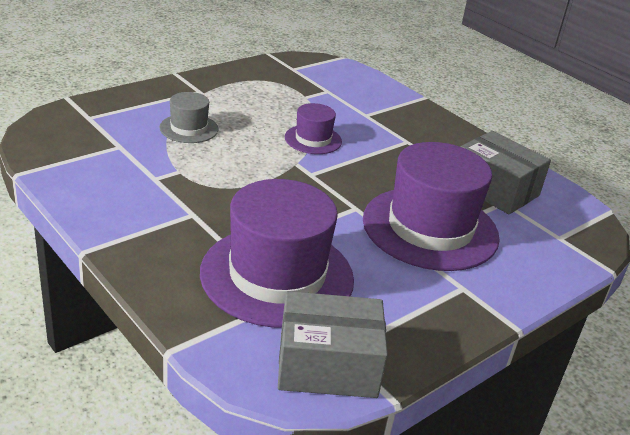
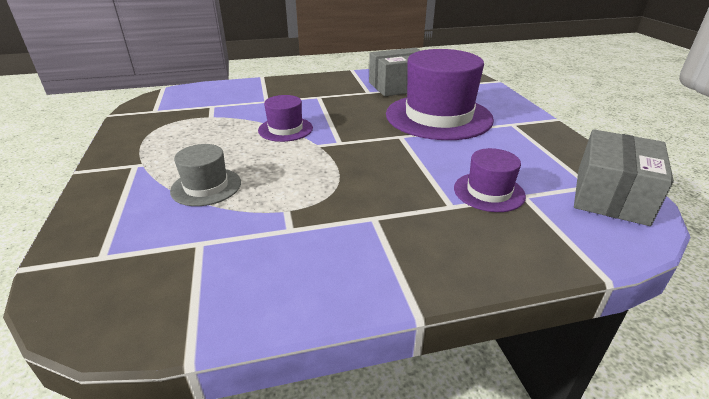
camera: 60 degrees left, 0 degrees up
(277, 275) = (489, 192): purple hat -> purple hat, size x0.49

